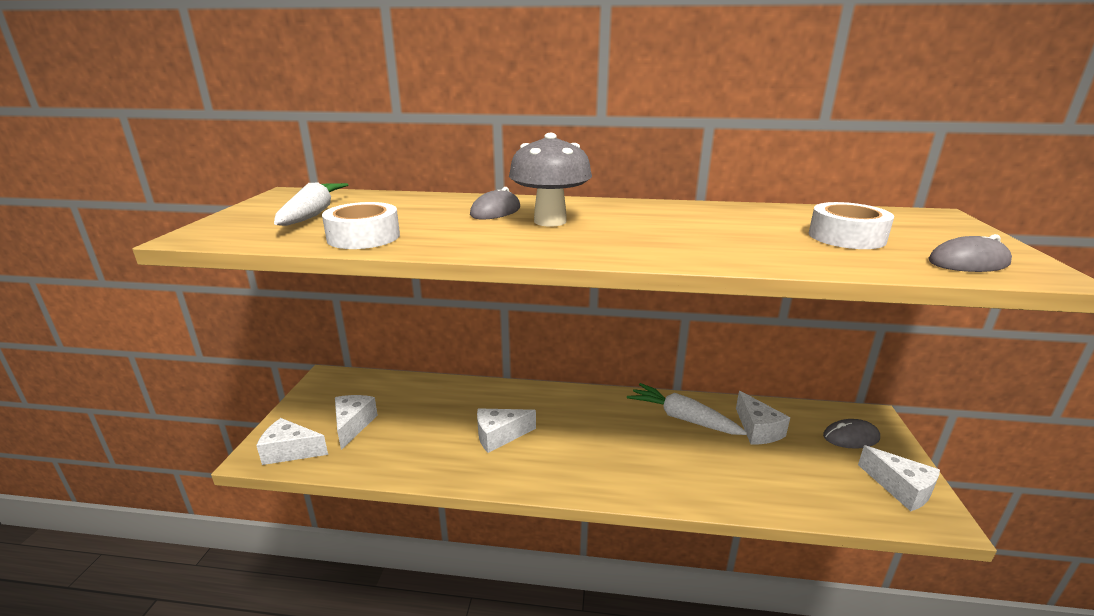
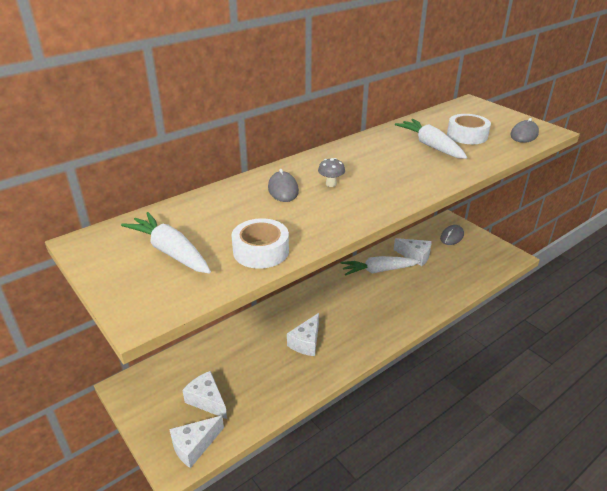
camera: 45 degrees left, 10 degrees up
(550, 221) = (331, 184): grey mushroom -> grey mushroom, size x0.46
(758, 230) = (430, 146): none -> white carrot
(900, 489) = (491, 252): white cheese -> none

